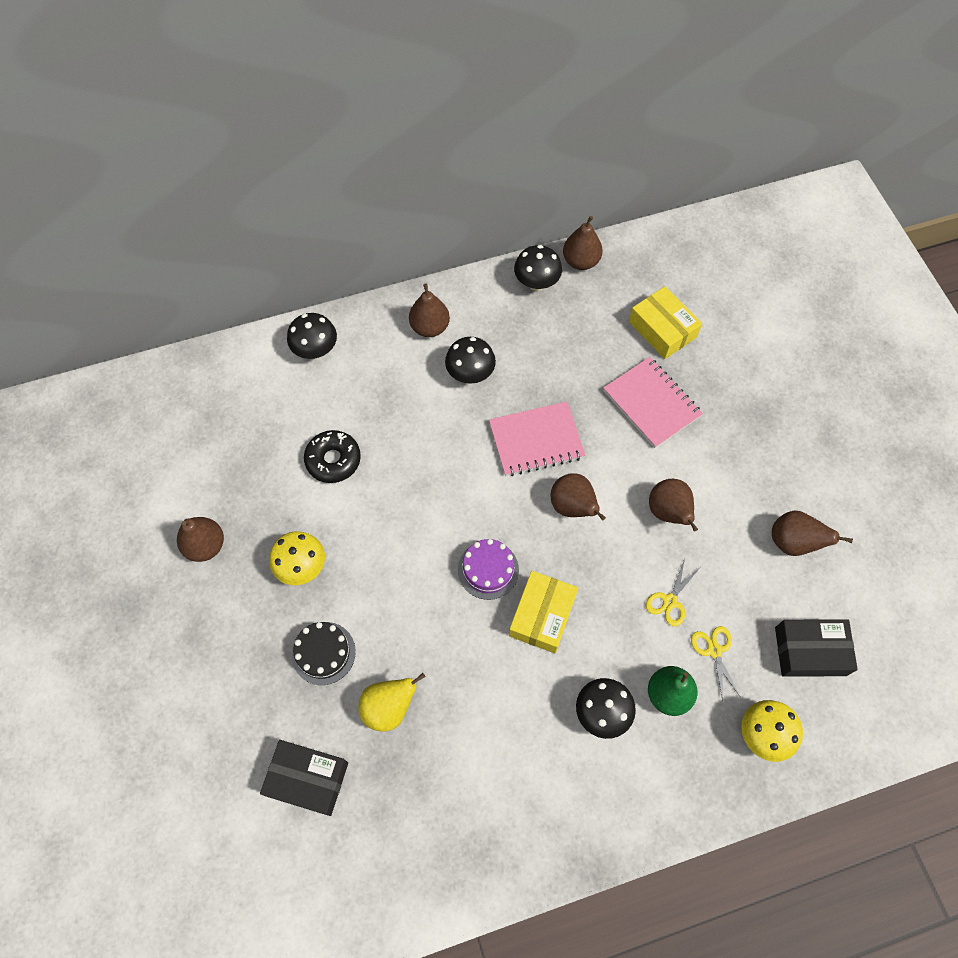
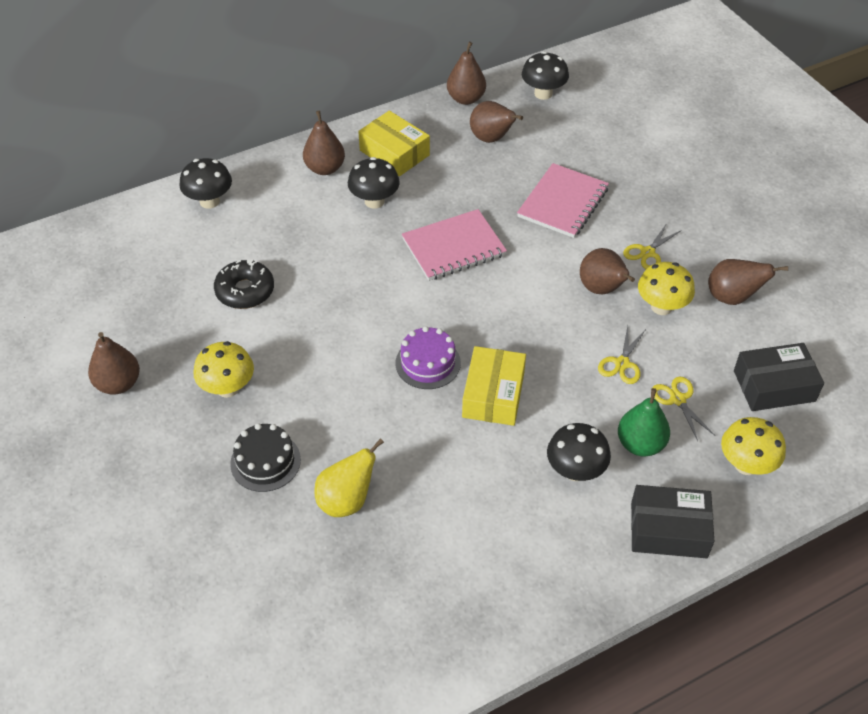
camera: 10 degrees left, 15 degrees down
(307, 779) = (269, 581): black box -> black box (668, 530)
(536, 283) = (425, 121): black mushroom -> black mushroom (543, 93)
(573, 507) = (504, 297): brown pear -> brown pear (491, 139)
(651, 403) = (563, 203): pink notebook -> pink notebook turned 75 degrees clockwise
(662, 329) = (559, 143): yellow box -> yellow box (394, 153)
(721, 476) = (647, 252): none -> yellow scissors
(721, 542) = (661, 307): none -> yellow mushroom

